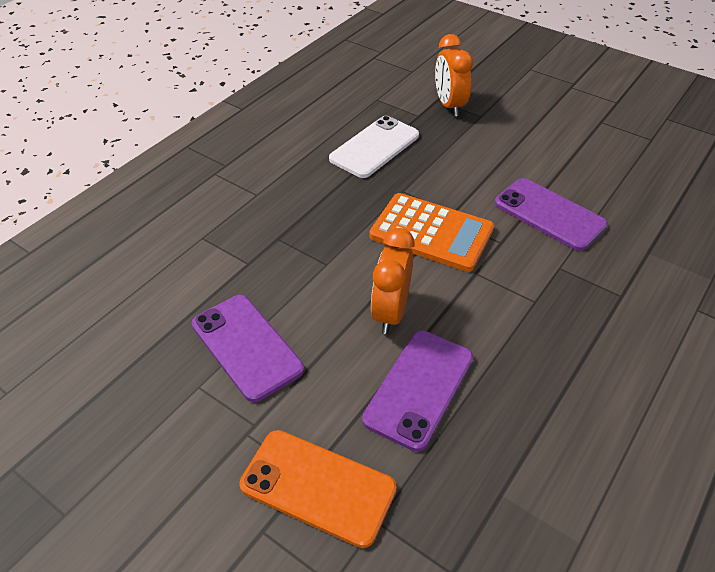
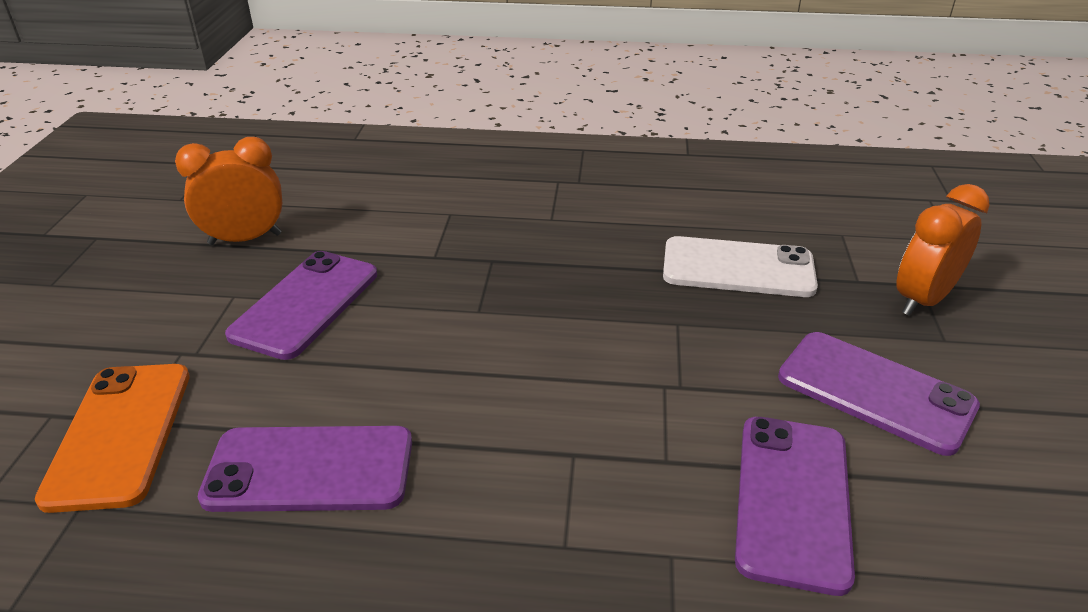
camera: 60 degrees right, 10 degrees down
(390, 312) = (431, 395): orange clock -> orange clock (245, 239)
(431, 232) = (617, 379): orange calculator -> none
(500, 154) = (875, 392): none -> purple phone

